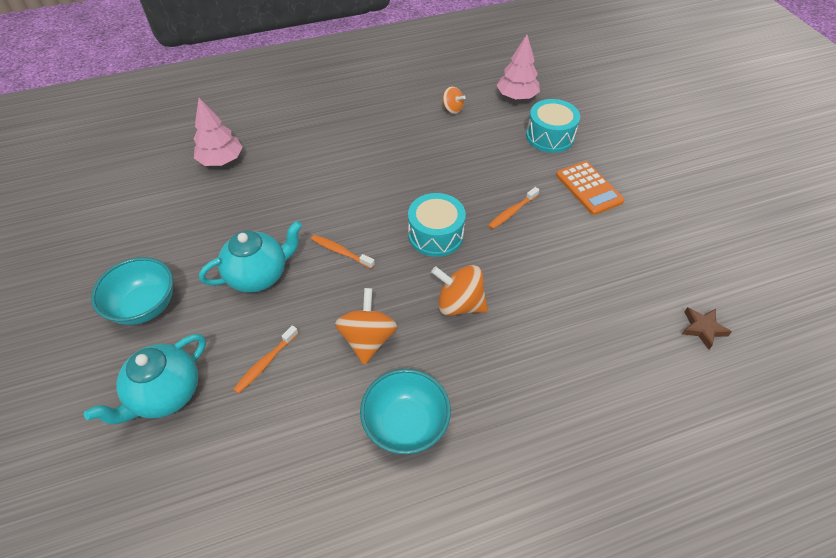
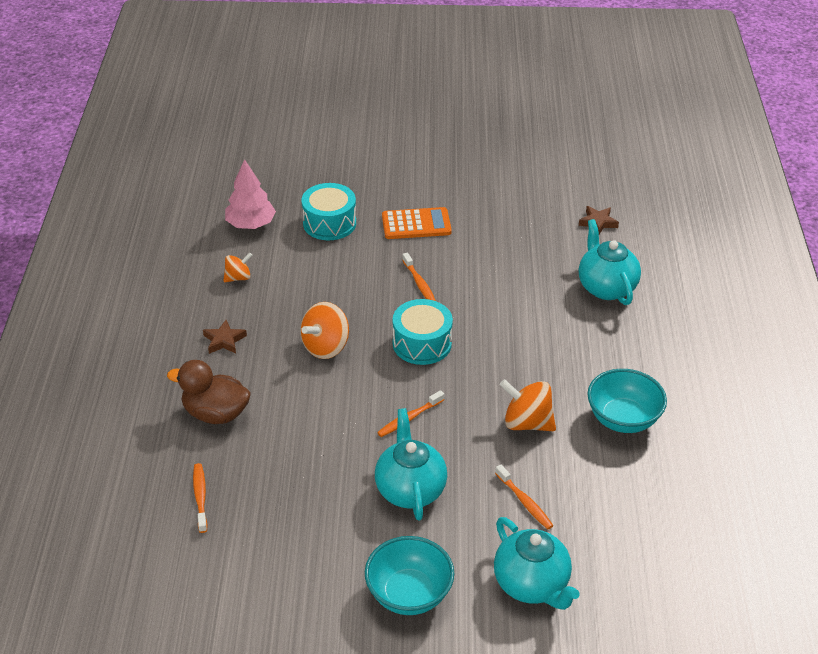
camera: 70 degrees left, 10 degrees down
(221, 160) = (200, 497): pink tree -> orange toothbrush
(304, 142) = (215, 413): none -> brown duck
(381, 123) = (224, 340): none -> brown star
(459, 304) = (513, 351): orange spinning top -> orange spinning top (325, 347)
(601, 361) = (606, 287): none -> turquoise teapot

